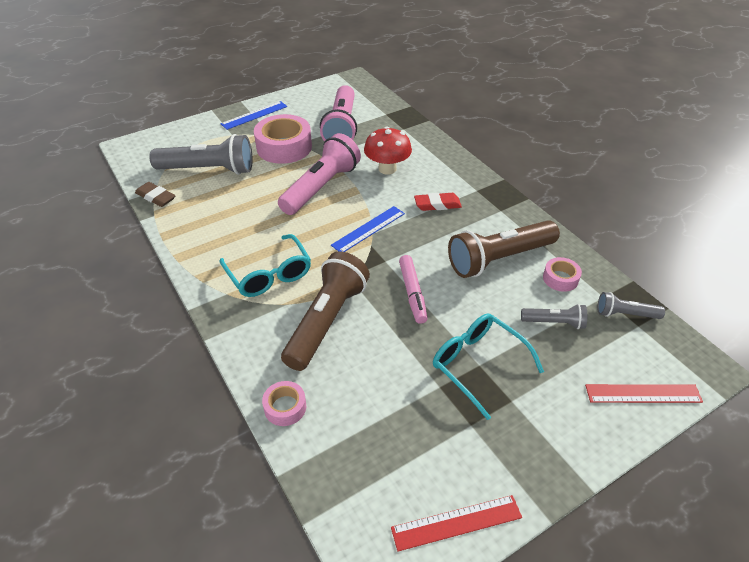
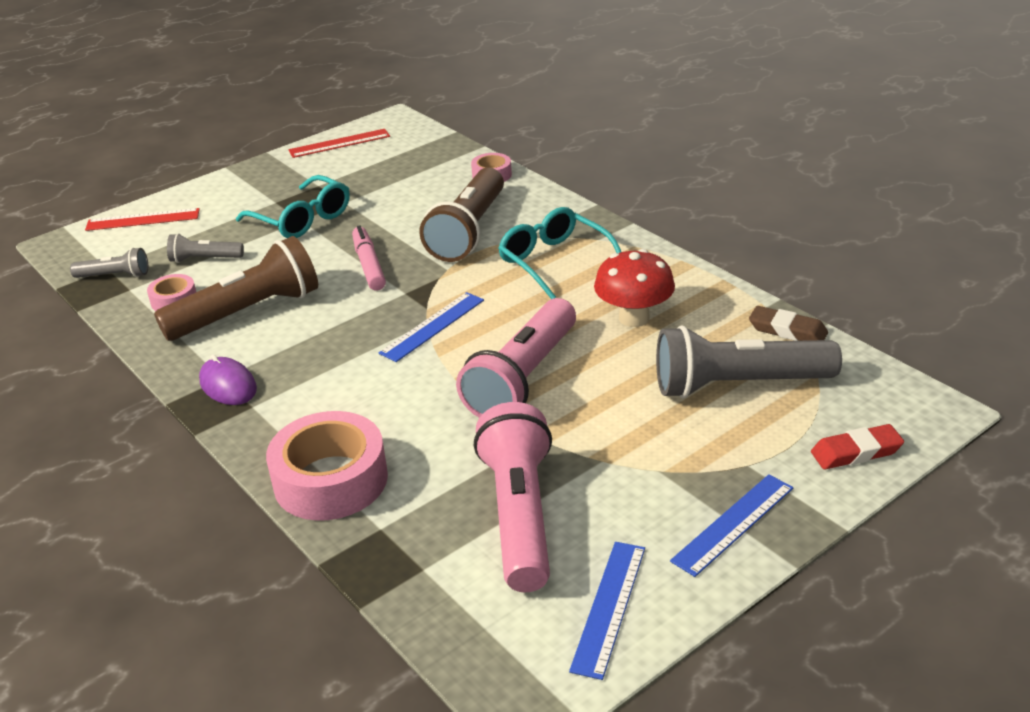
camera: 175 degrees right, 10 degrees down
(284, 147) = (623, 448): pink tape -> pink tape (331, 480)
(317, 97) = (609, 607): none -> blue ruler
(387, 169) = (410, 426): red mushroom -> red mushroom (634, 318)
(437, 204) = (324, 374): red eraser -> red eraser (856, 452)
(495, 204) = (228, 385): none -> purple mouse

